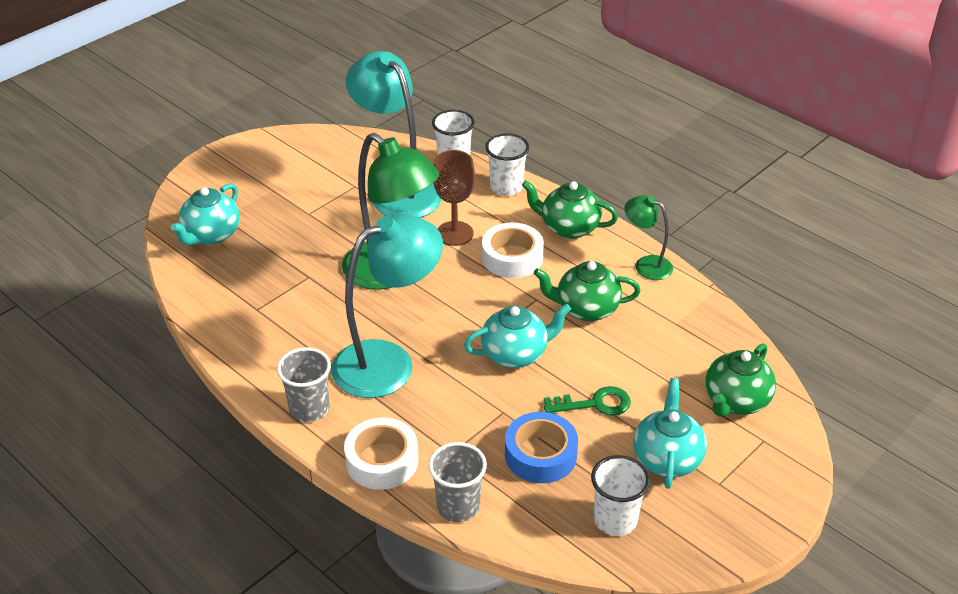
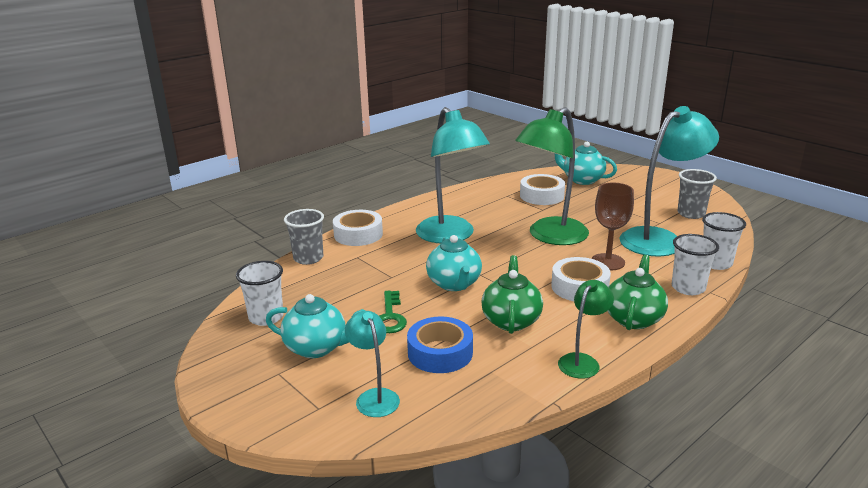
camera: 95 degrees right, 15 degrees down
(263, 275) = (541, 196): none -> white tape
(309, 409) = (410, 213): grey cup -> grey cup (691, 214)
(540, 455) = (343, 290): blue tape -> blue tape (440, 353)
(735, 401) = (374, 397): green teapot -> turquoise lamp

